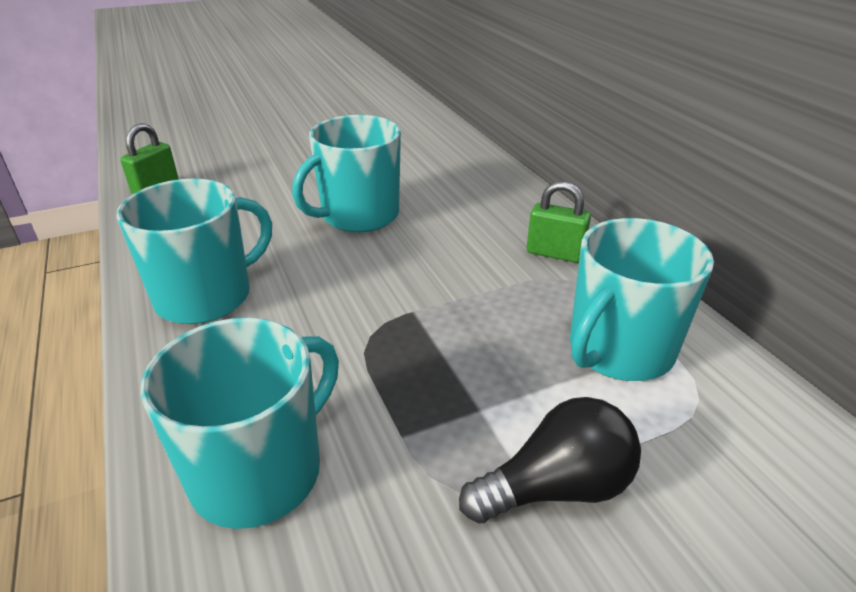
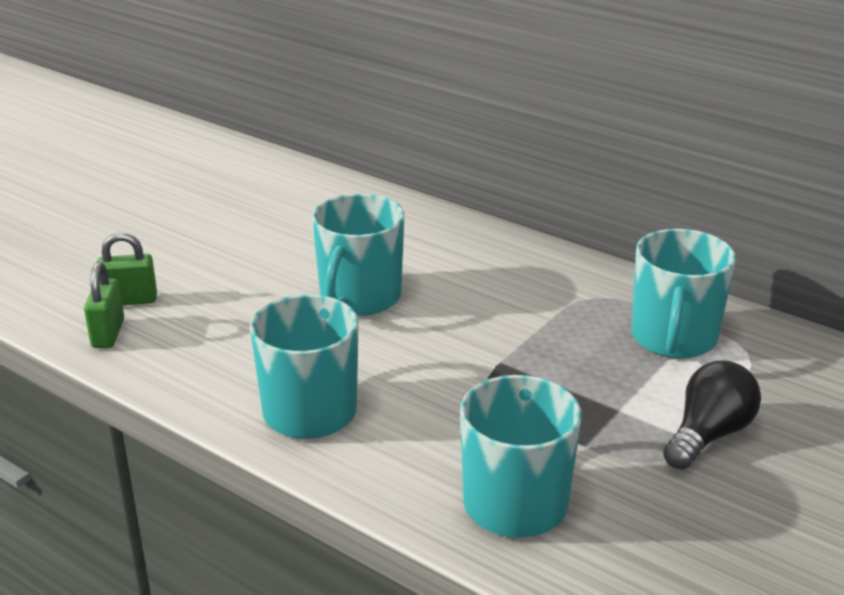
camera: 30 degrees left, 5 degrees down
(554, 253) = (563, 280): green padlock -> green padlock (130, 300)

